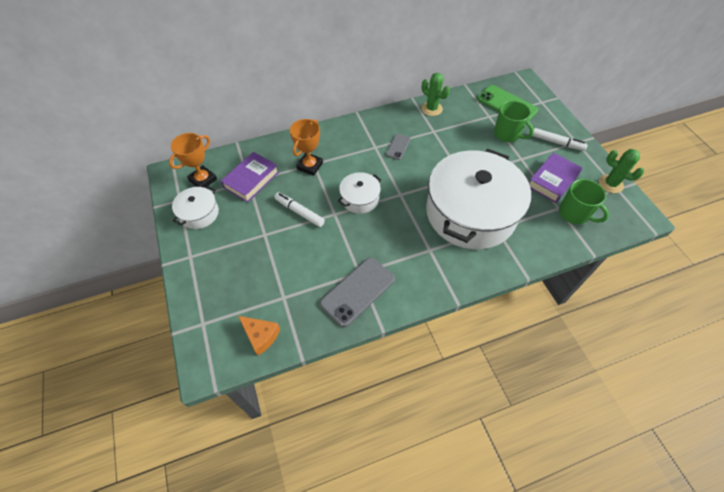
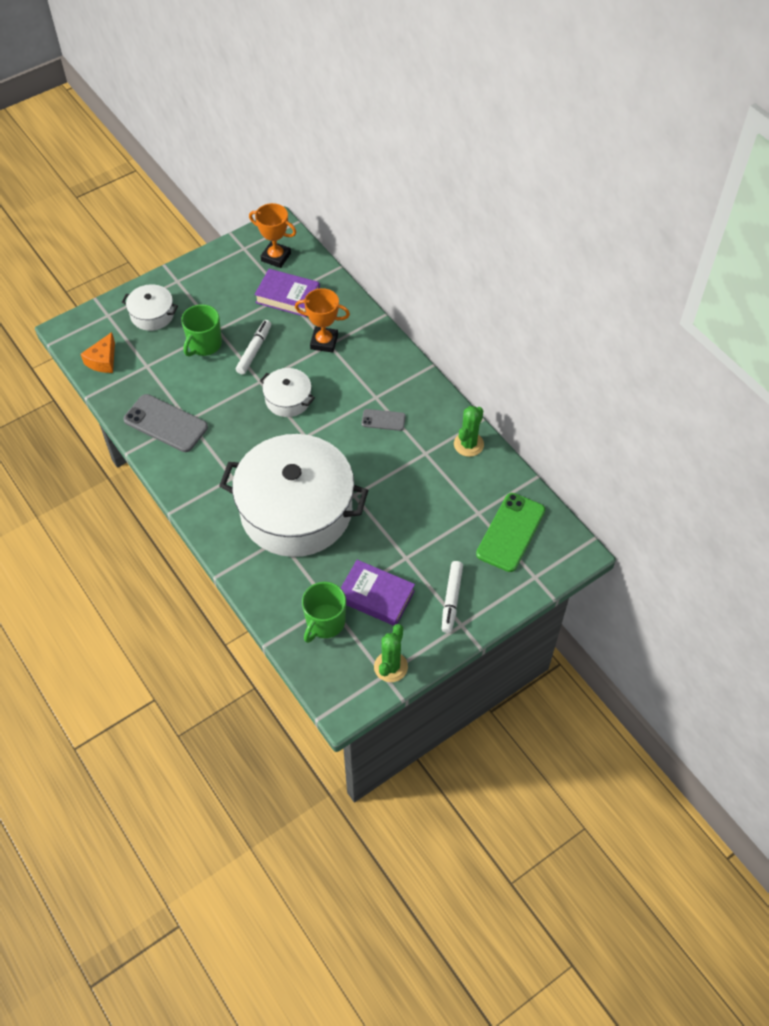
camera: 75 degrees right, 0 degrees up
(199, 213) = (230, 269): white pot -> white pot (152, 314)
(507, 134) = (448, 538): green mug -> green mug (204, 344)

